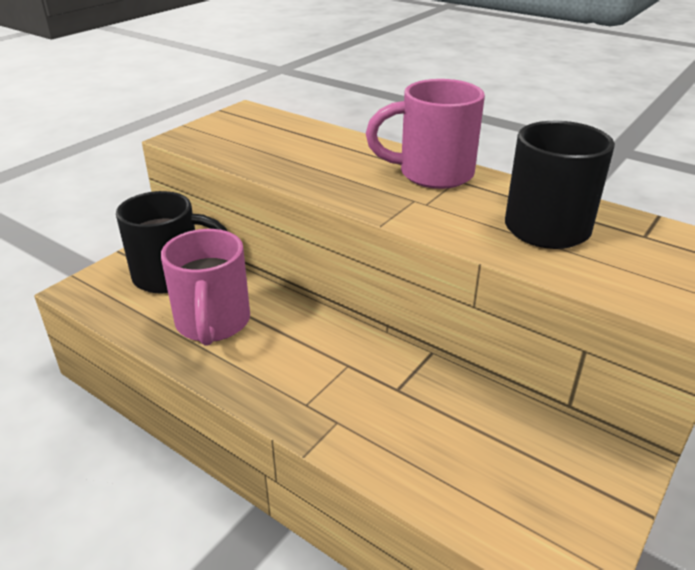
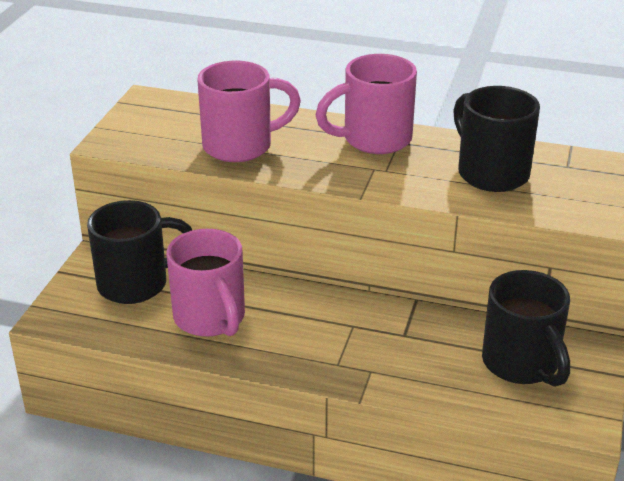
camera: 20 degrees left, 0 degrees up
(295, 159) = (241, 146): none -> pink mug
(519, 462) = (521, 364): none -> black mug

